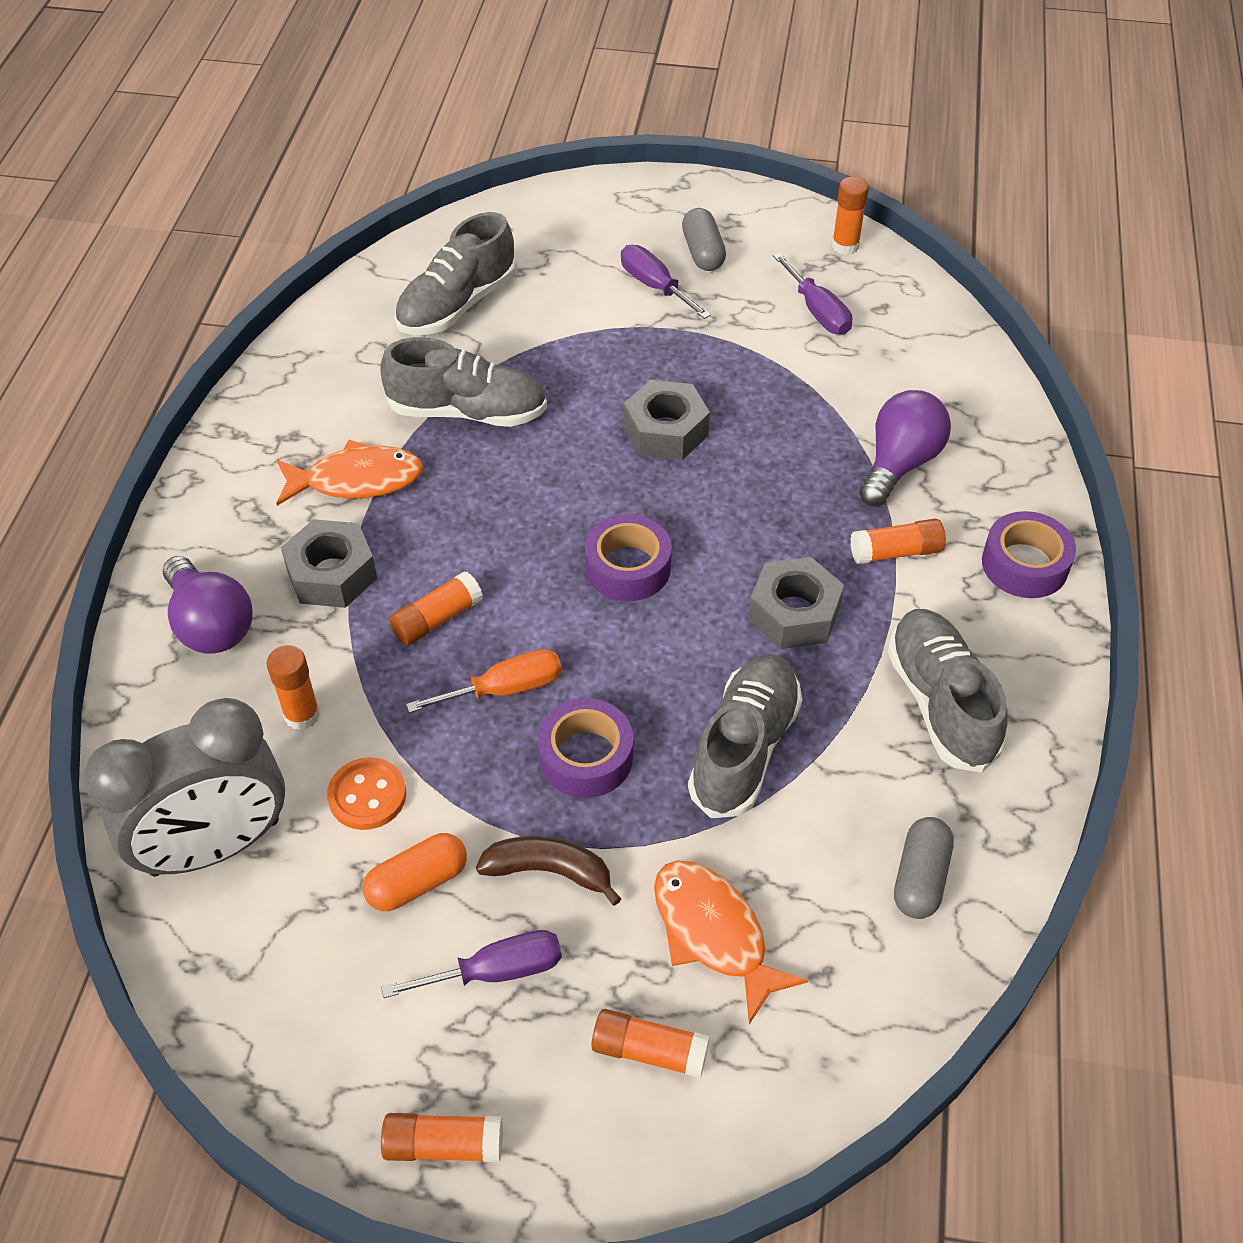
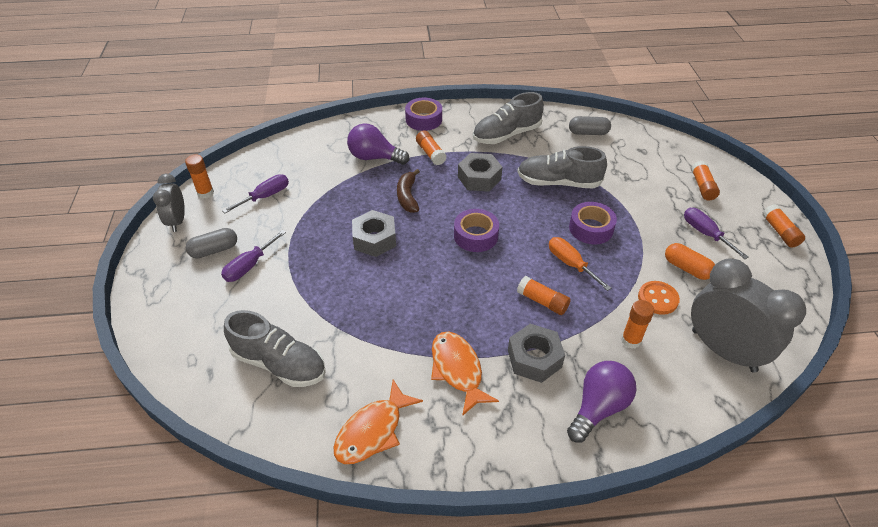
camera: 105 degrees left, 5 degrees down
(468, 412) = (382, 330): grey shoe -> none
(549, 871) = (652, 228): brown banana -> brown banana (407, 196)
(714, 933) = (646, 178): orange fish -> orange fish (373, 431)
(782, 217) = (177, 221): none -> grey clock

